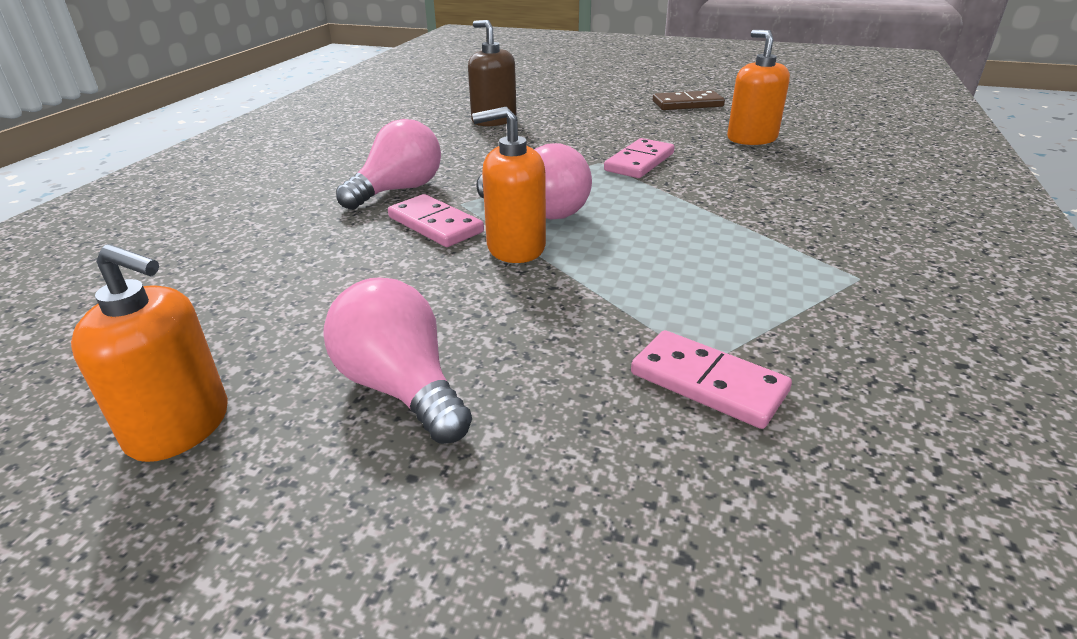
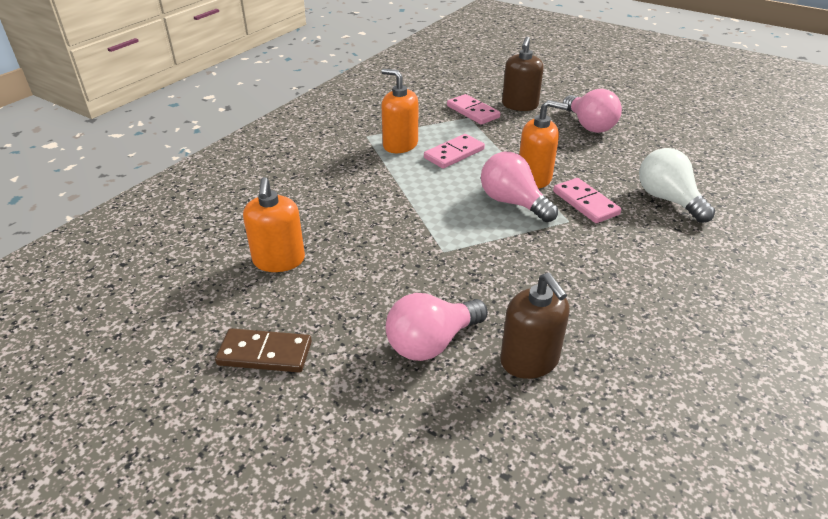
camera: 165 degrees left, 5 degrees up
(179, 426) = (668, 126): orange soap dispenser -> orange soap dispenser (400, 145)
(305, 245) = (668, 200): none -> white light bulb
(398, 190) = (620, 243): pink light bulb -> pink light bulb (431, 343)
(597, 435) = (519, 105): none -> brown soap dispenser
(639, 162) = (409, 244): pink domino -> pink domino (454, 154)

